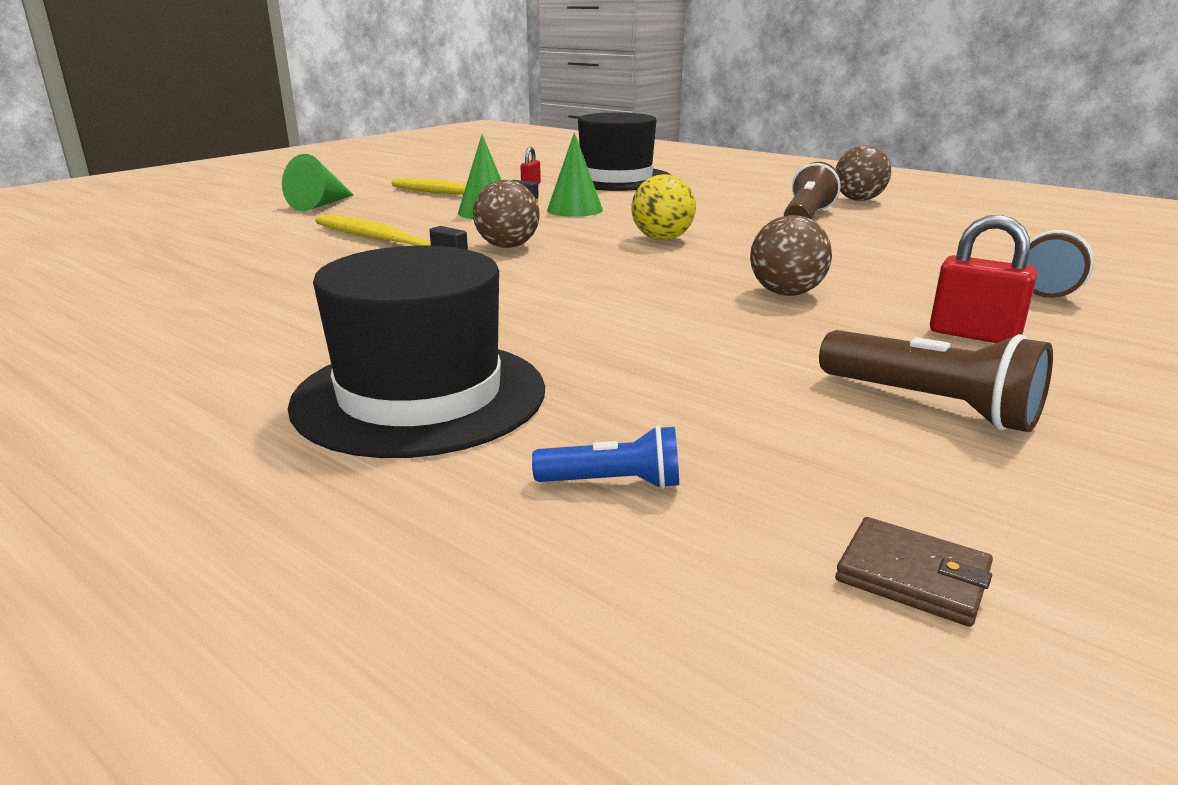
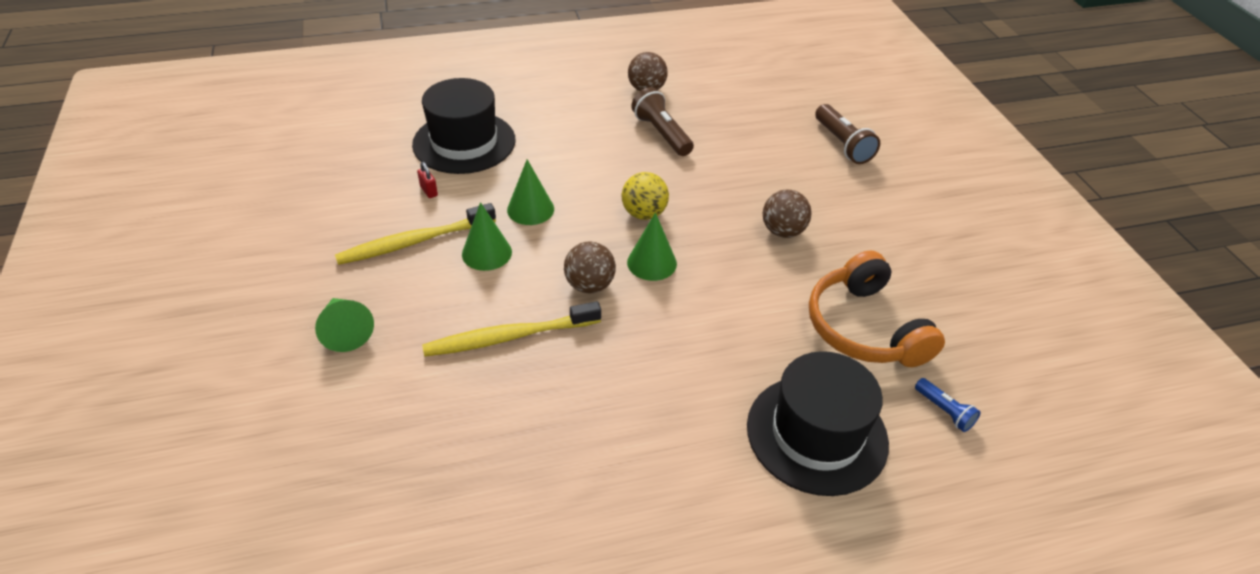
camera: 55 degrees left, 20 degrees up
(591, 257) = (652, 263): none -> green cone
(614, 483) = (944, 411): blue flashlight -> blue flashlight turned 105 degrees clockwise
(700, 377) = (865, 328): none -> orange headphones
(913, 576) = (1044, 374): brown wallet -> none
(931, 405) = (938, 281): brown flashlight -> none
(974, 335) = (882, 216): red padlock -> none

